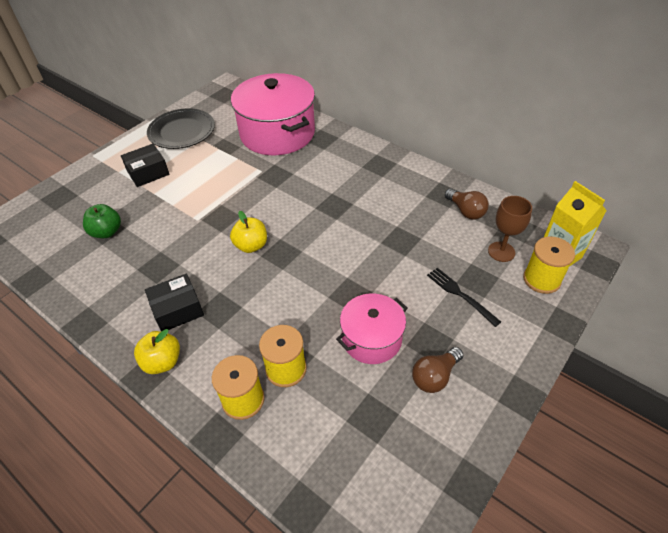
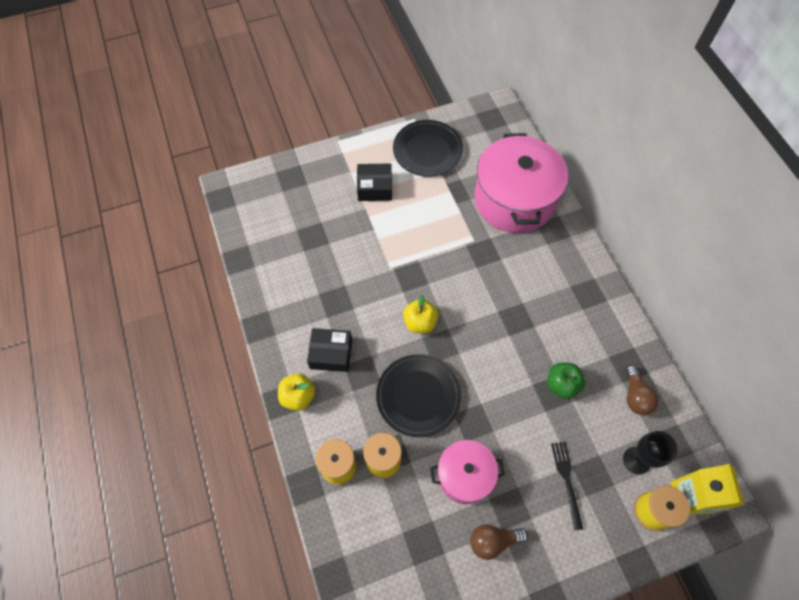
camera: 30 degrees right, 15 degrees up
(107, 232) = (312, 240): green apple -> green apple (561, 385)
(286, 300) = (418, 396): none -> black plate
(501, 252) = (636, 460): brown goblet -> black goblet

